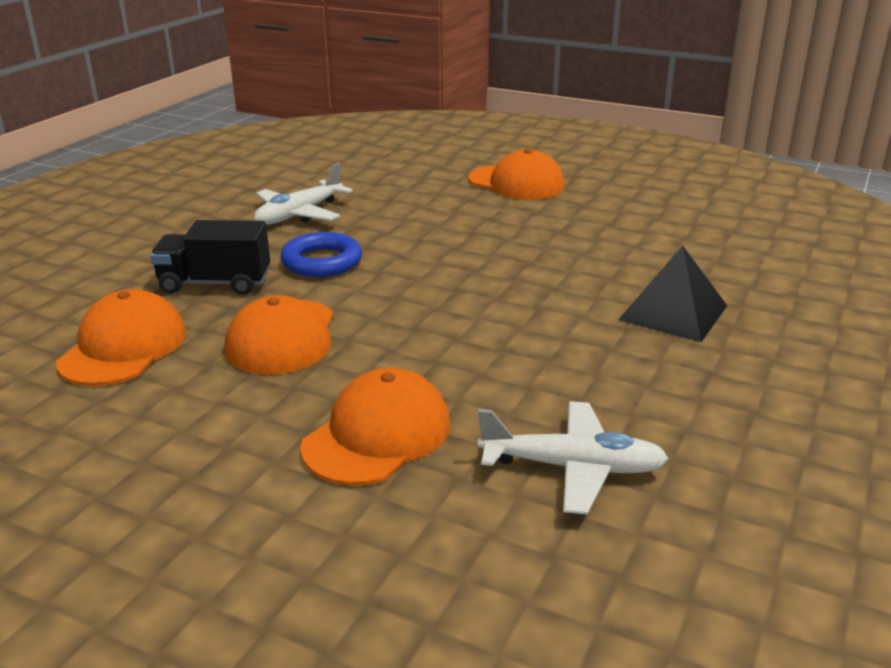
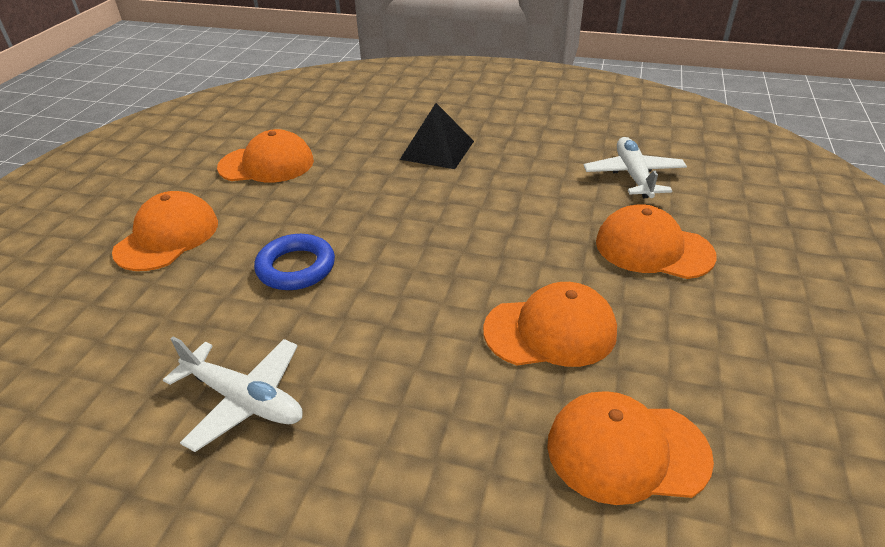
camera: 100 degrees left, 10 degrees up
(215, 283) = (459, 421): black truck -> none
(322, 262) = (385, 343): blue ring -> blue ring (296, 267)
(643, 216) = (267, 164): none -> orange cap

